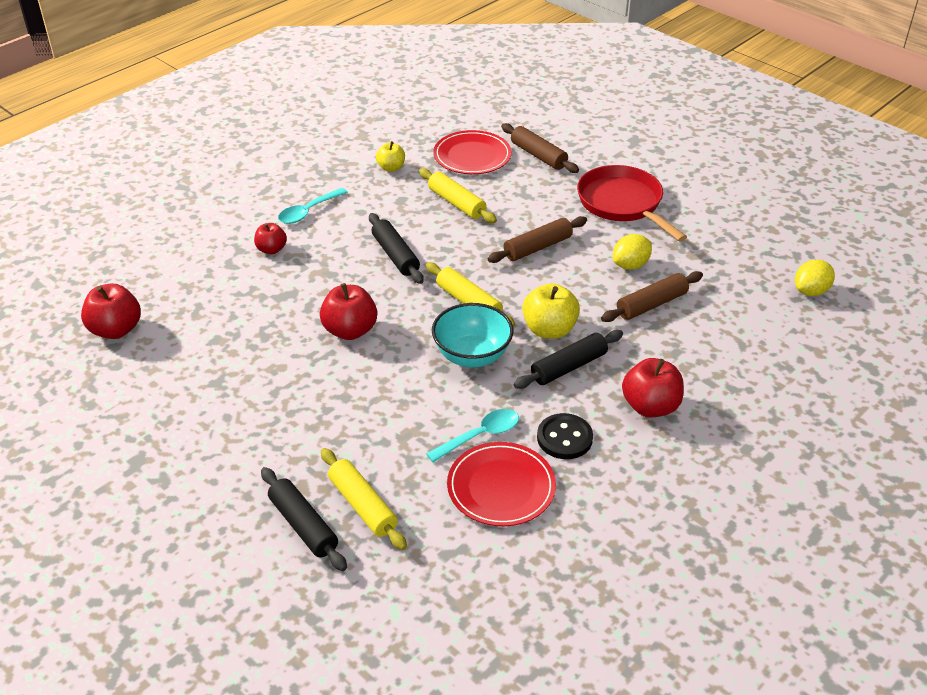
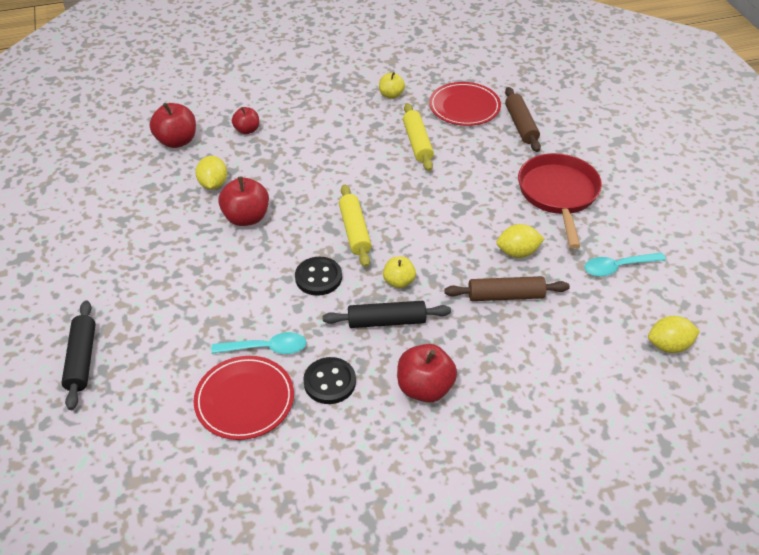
camera: 30 degrees right, 5 degrees up
(116, 330) = (93, 152): red apple -> red apple (177, 141)
(285, 313) = (213, 184): none -> yellow lemon
(308, 211) = (299, 109): turquoise spoon -> turquoise spoon (618, 267)
(363, 505) = (134, 364): yellow rolling pin -> none
(395, 255) = (332, 169): black rolling pin -> none
(472, 356) = (318, 277): turquoise bowl -> black button
(537, 247) = (451, 206): brown rolling pin -> none
(549, 330) = (399, 281): yellow apple -> yellow apple, size x0.62

